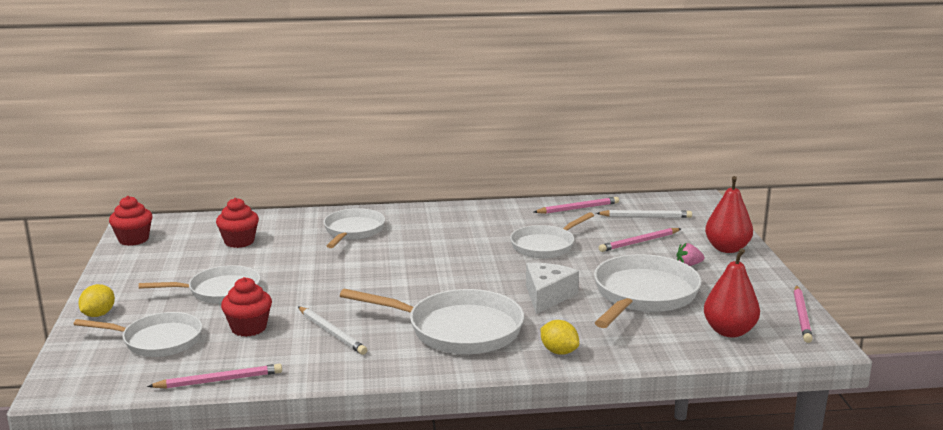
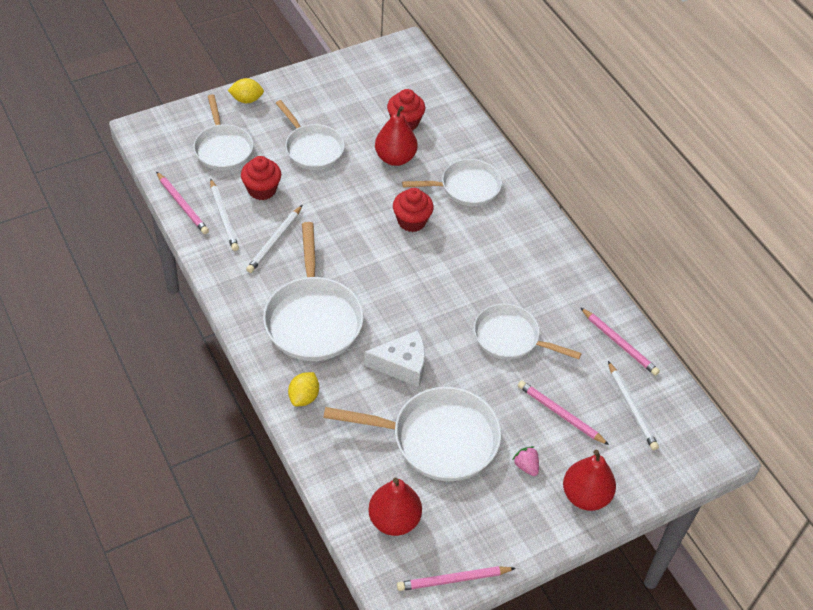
camera: 65 degrees right, 30 degrees up
(133, 239) = (375, 59): red cupcake -> red cupcake (411, 221)
(266, 357) = (223, 217): none -> white pencil
(281, 254) = (395, 158): none -> red pear

